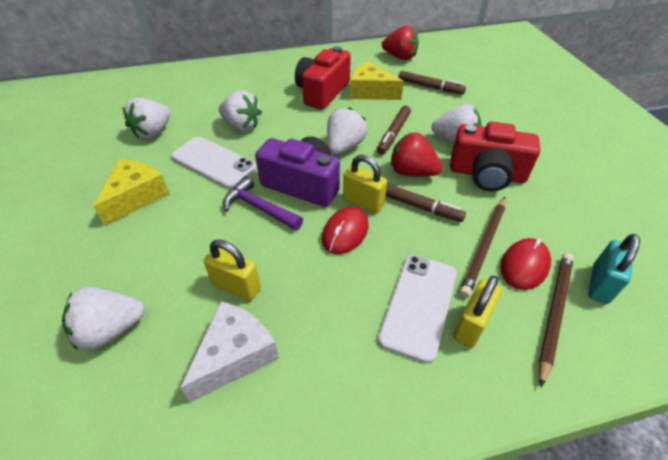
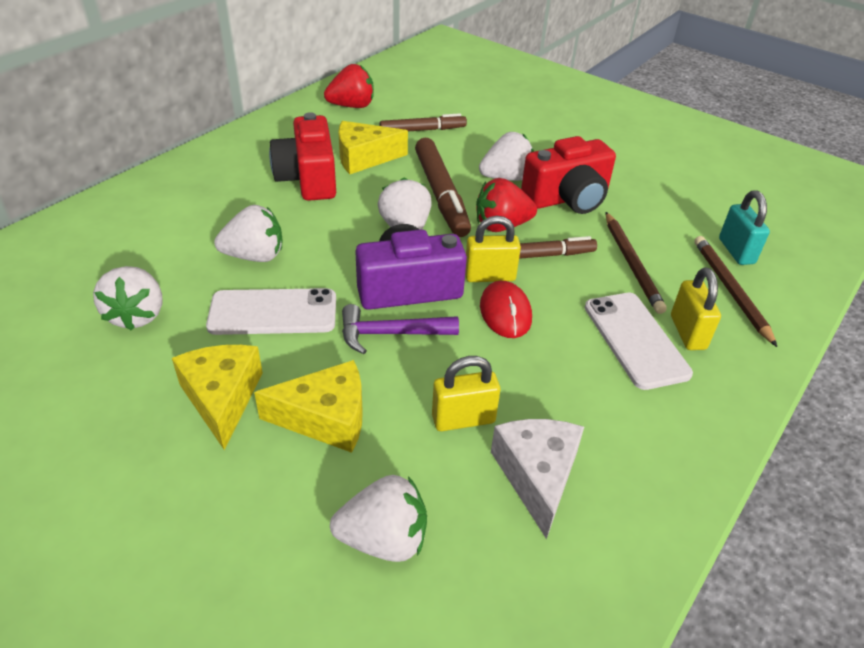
camera: 40 degrees left, 5 degrees down
(111, 329) = (384, 539): white strawberry -> white strawberry turned 120 degrees counterclockwise
(168, 238) = (326, 418): none -> yellow cheese
(393, 134) = (441, 194): brown marker -> brown marker, size x1.57
(524, 265) = (675, 264): red mouse -> none

